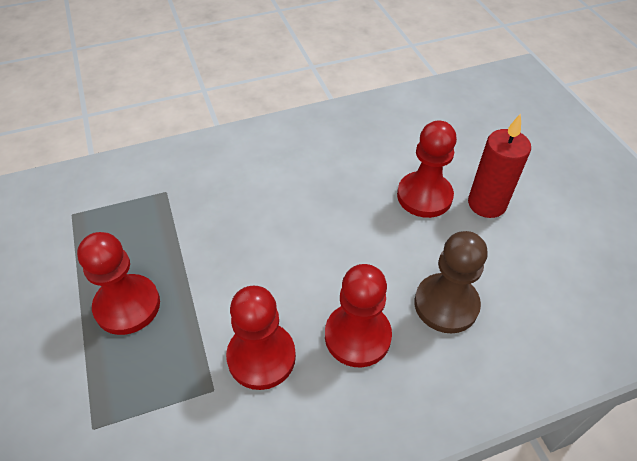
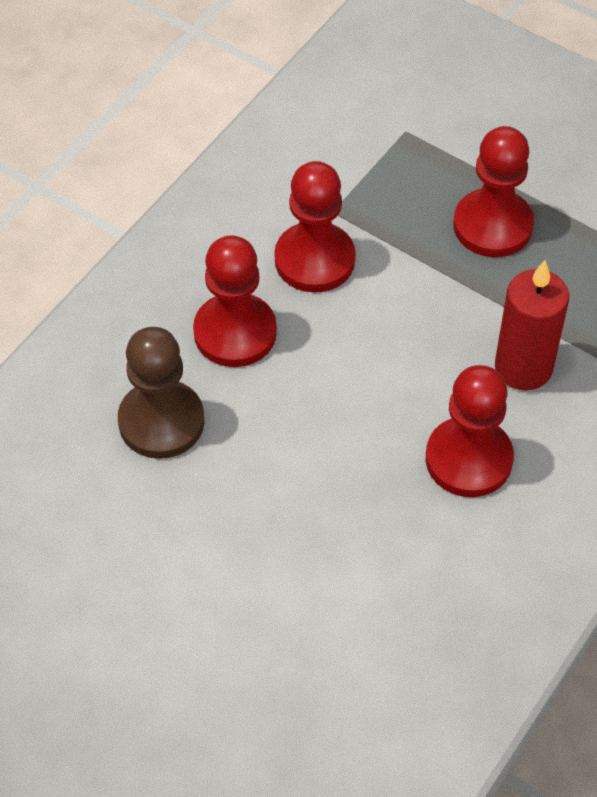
camera: 145 degrees right, 5 degrees up
(424, 196) = (278, 560): red pawn -> red pawn (468, 459)
(486, 204) = (186, 600): red candle -> red candle (523, 367)

